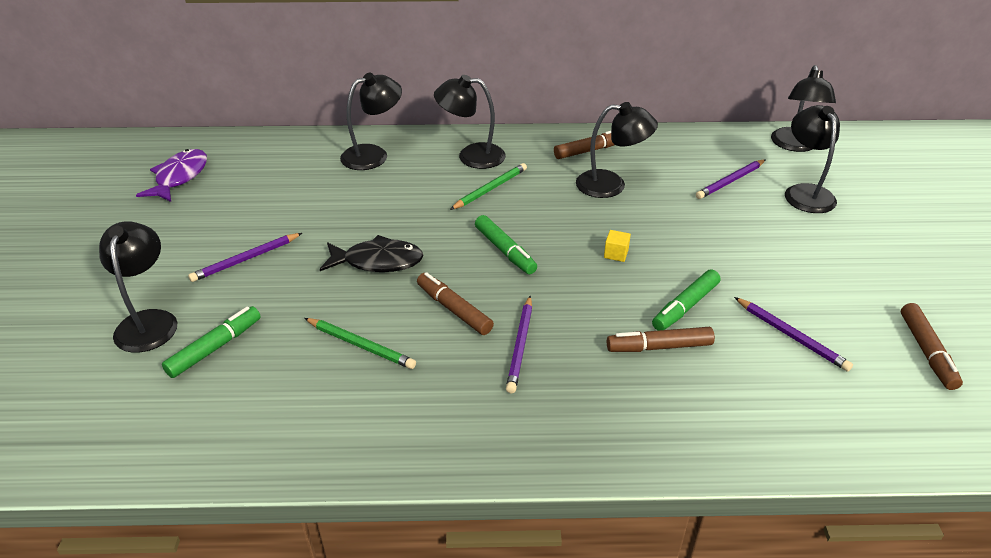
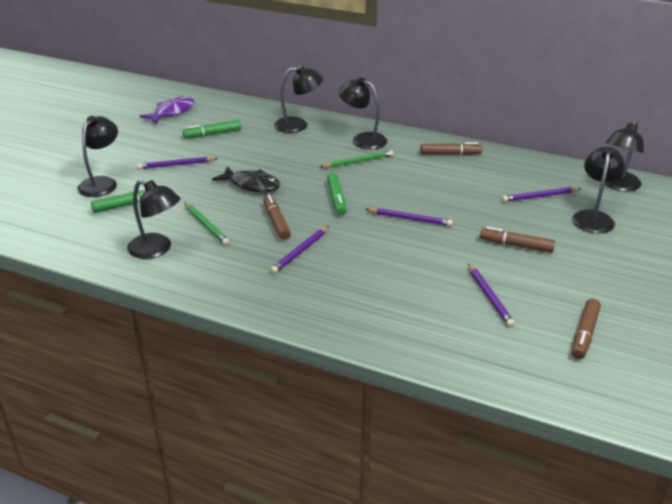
camera: 25 degrees right, 5 degrees down
(611, 185) = (446, 178): black lamp -> black lamp (157, 249)
(616, 254) = (410, 219): yellow cube -> purple pencil
(659, 347) = (390, 277): brown marker -> brown marker (516, 245)
(685, 306) = (430, 260): green marker -> green marker (213, 134)

